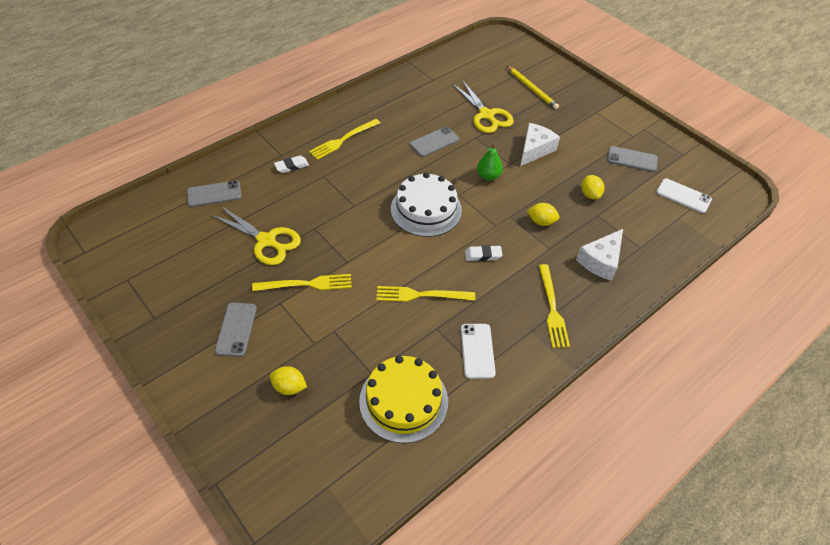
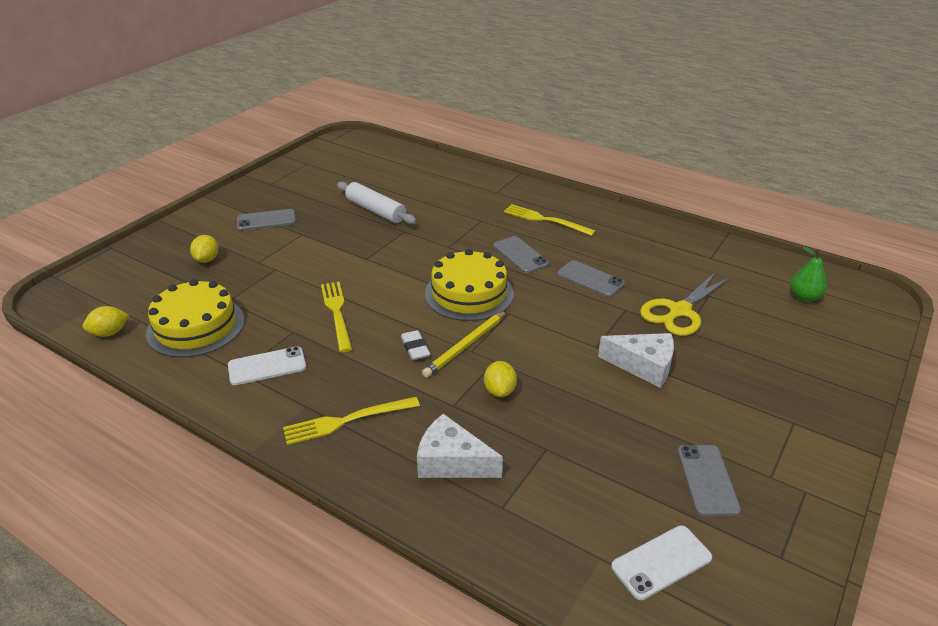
camera: 75 degrees right, 15 degrees down
(214, 194) = (421, 173): grey phone -> grey phone (520, 255)
(266, 241) = (375, 210): yellow scissors -> white rolling pin
(291, 166) = (483, 201): white eraser -> none
(306, 284) = (329, 242): yellow fork -> none
(426, 209) = (469, 293): white cake -> yellow cake
(488, 176) = (558, 331): green pear -> green pear (804, 297)
(532, 89) = (781, 344): yellow pencil -> yellow pencil (466, 346)
(590, 194) = (585, 435): yellow lemon -> yellow lemon (109, 333)
(683, 196) = (661, 562): white phone -> white phone turned 45 degrees clockwise

